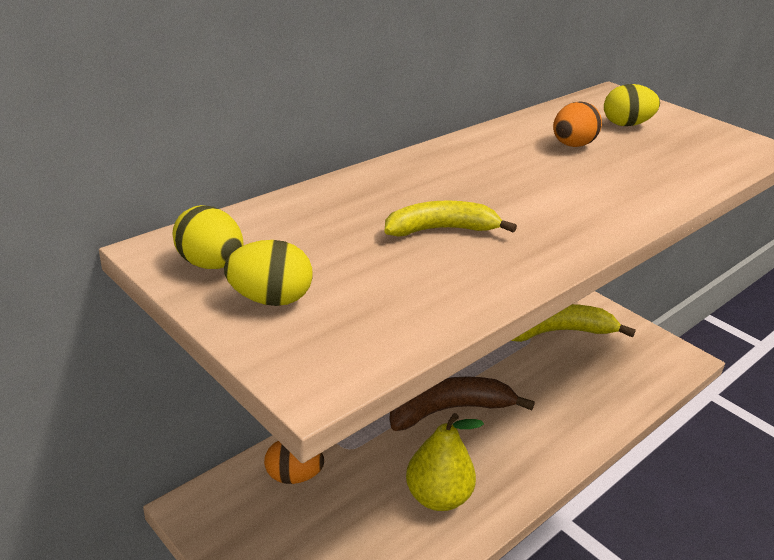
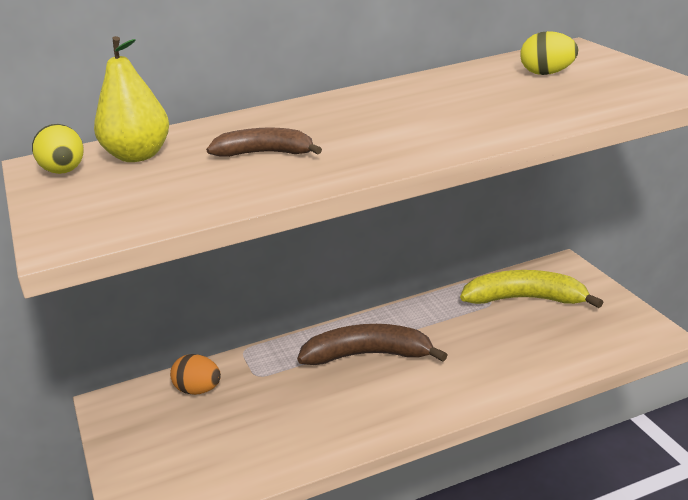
camera: 25 degrees right, 5 degrees down
(270, 299) = (82, 194): yellow egg -> none
(437, 497) = (312, 422): yellow pear -> yellow pear (138, 156)
(441, 229) = (266, 153): yellow banana -> brown banana
(572, 145) = (467, 91): orange egg -> none

